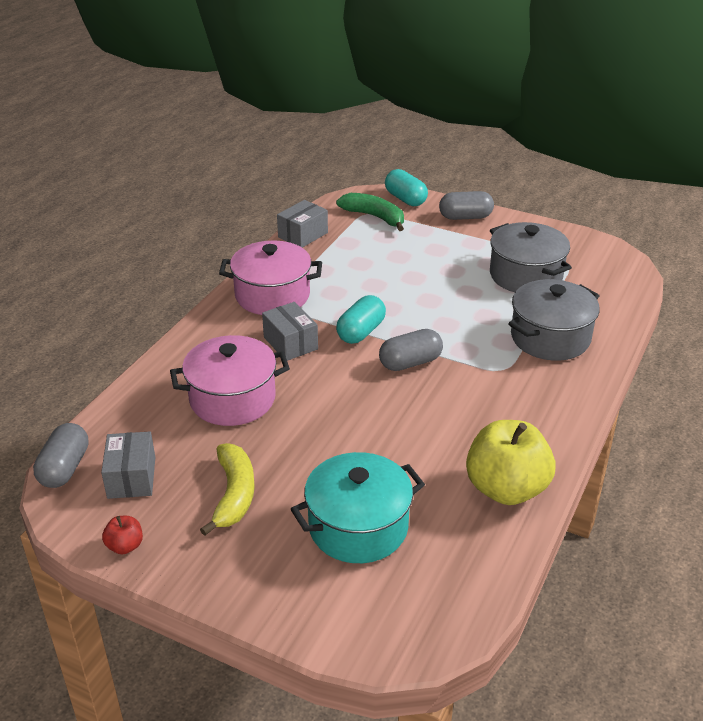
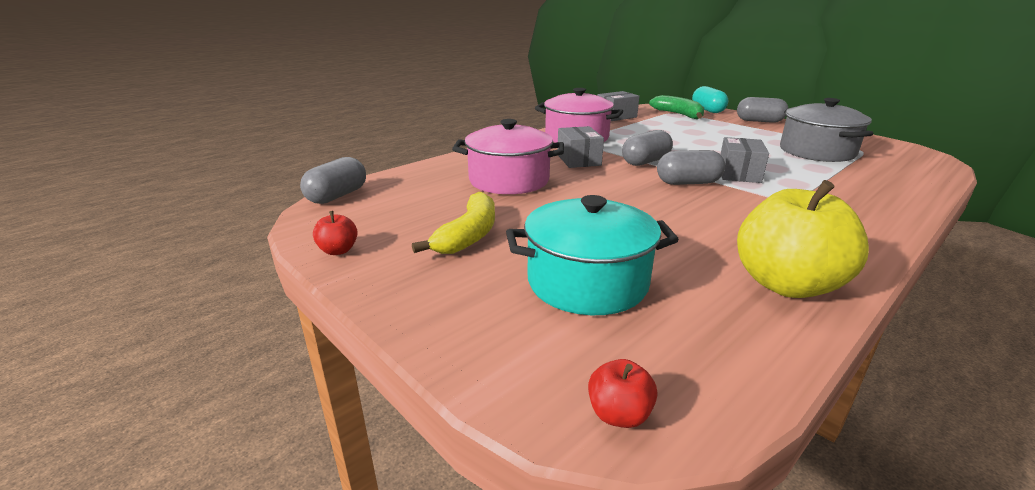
camera: 20 degrees right, 10 degrees down
(131, 477) = (386, 209): grey box -> grey box (739, 173)
(361, 332) = (645, 162): turquoise capsule -> grey capsule
(414, 639) = (619, 414): none -> red apple
(550, 338) = (844, 187): grey pot -> none

